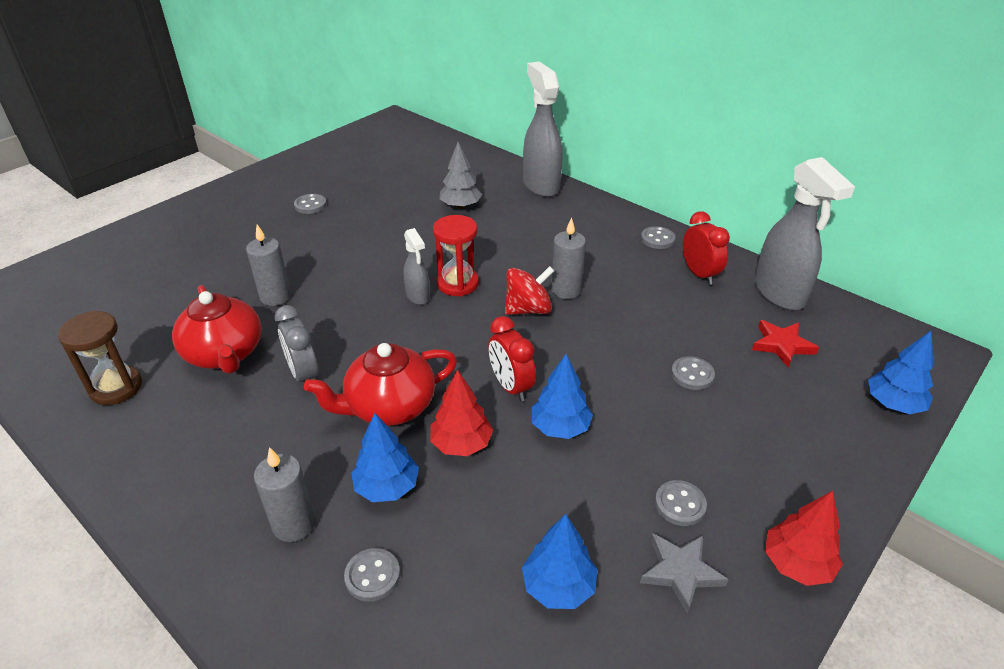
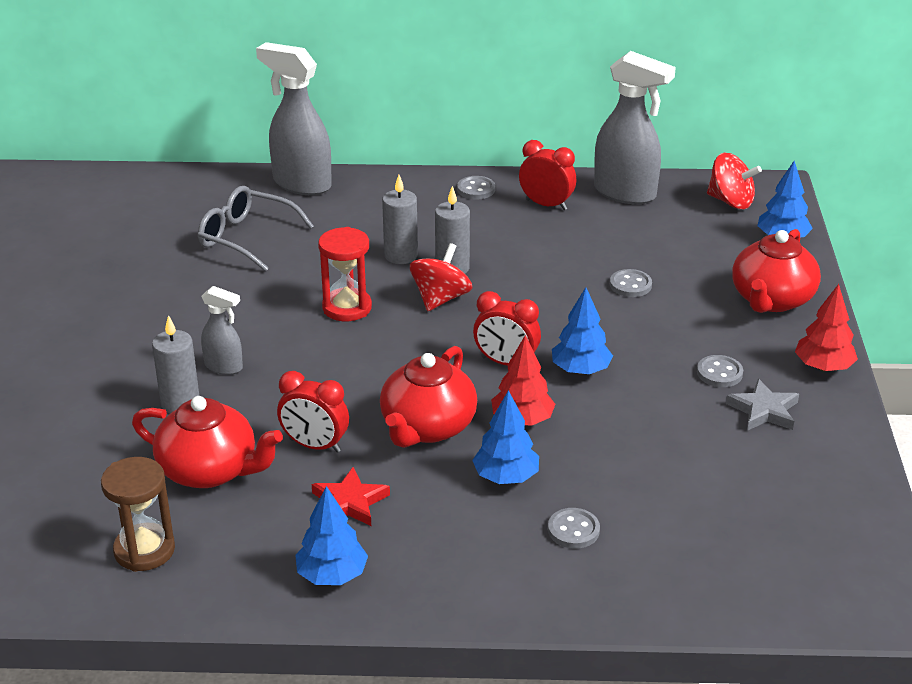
camera: 40 degrees left, 5 degrees down
(294, 524) = (470, 538): grey candle -> grey candle (401, 256)
(304, 375) = (315, 445): grey clock -> red clock
(310, 205) = (73, 307): grey button -> none
(418, 296) = (325, 335): grey spray bottle -> grey spray bottle (224, 367)
(460, 206) = (246, 238): grey tree -> grey glasses
(558, 586) = (701, 462): blue tree -> blue tree (332, 575)
(782, 345) = (669, 232): red star -> red star (349, 502)
(815, 460) = (771, 300): none -> red teapot
(875, 345) = (731, 201): none -> red spinning top

